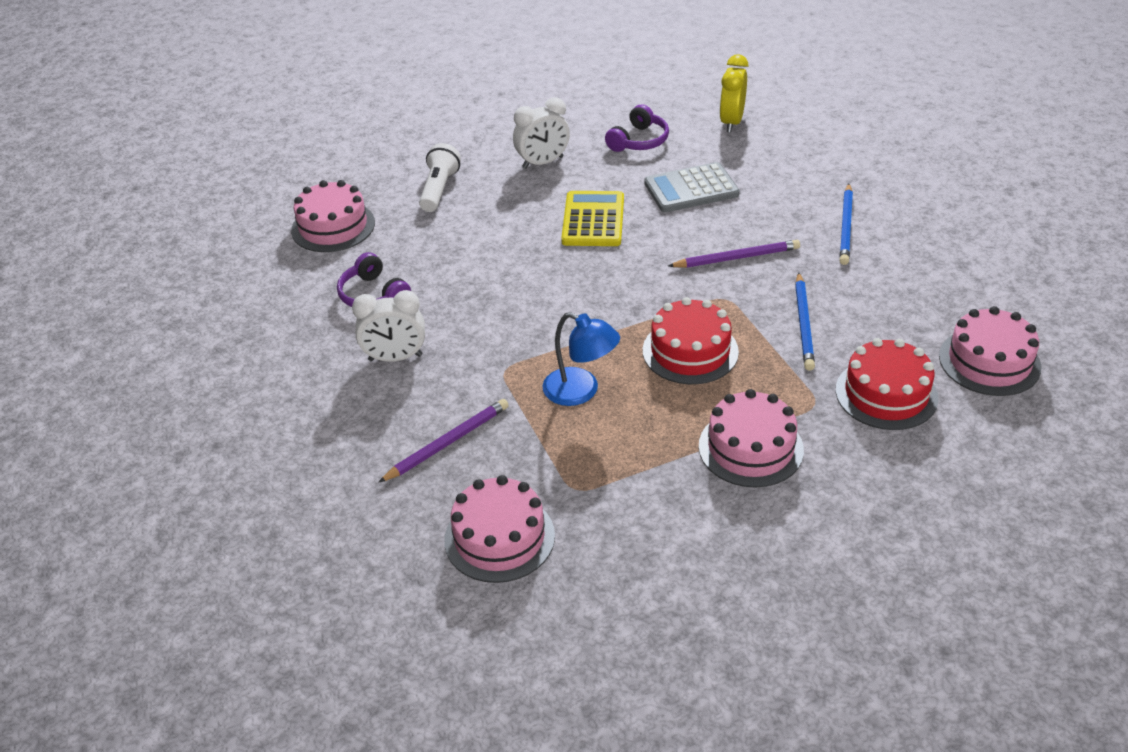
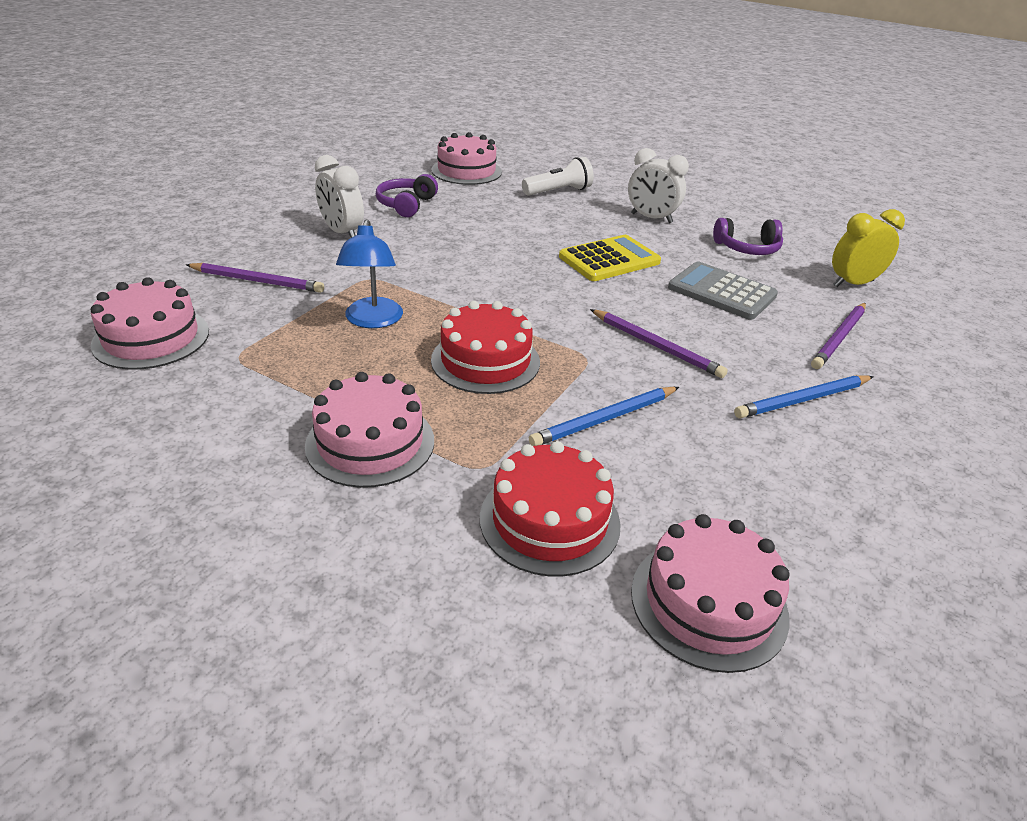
camera: 50 degrees right, 5 degrees down
(792, 170) = (839, 338): none -> purple pencil

